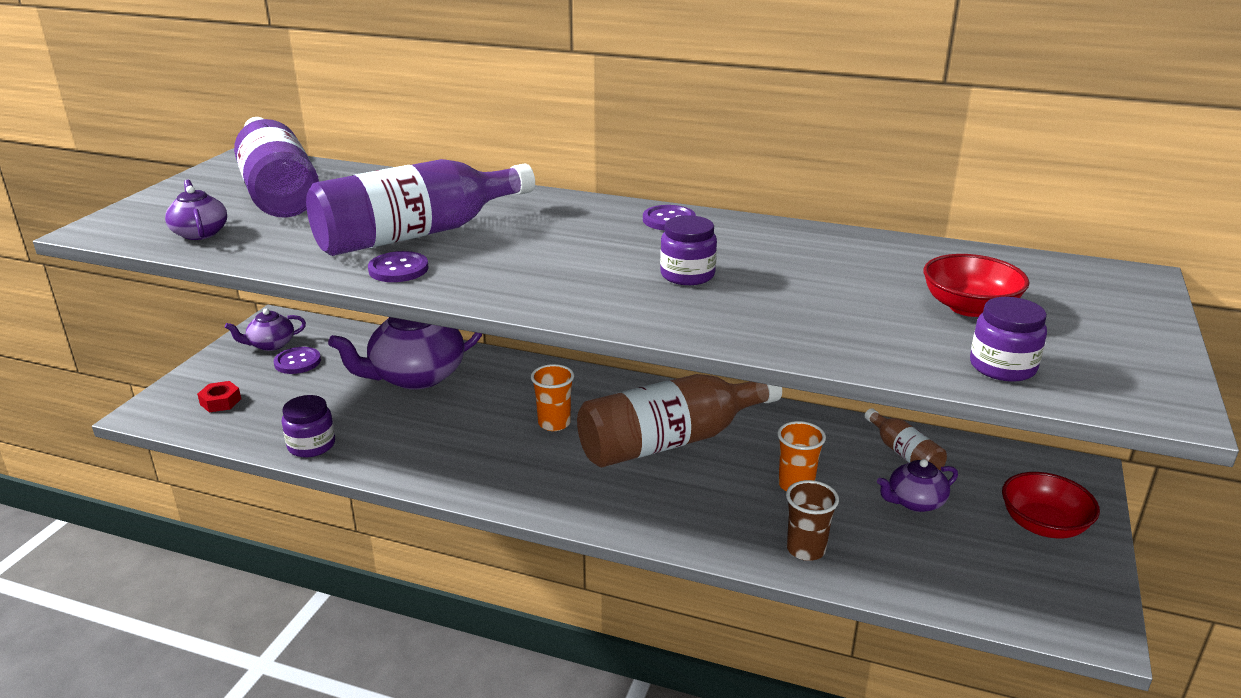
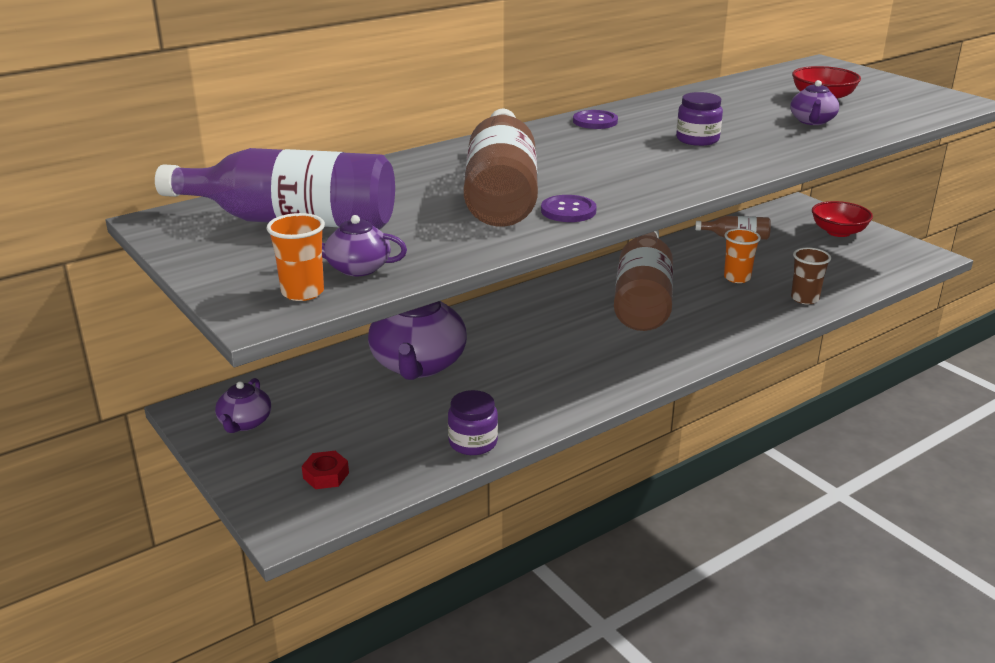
camera: 55 degrees left, 0 degrees up
(297, 362) = (305, 416): purple button -> none
(417, 234) = (501, 192): purple bottle -> brown bottle
(554, 423) = (569, 330): orange cup -> orange cup (302, 292)
(915, 502) = (787, 253): purple teapot -> purple teapot (812, 121)
(1002, 367) = (899, 113): purple jar -> none

